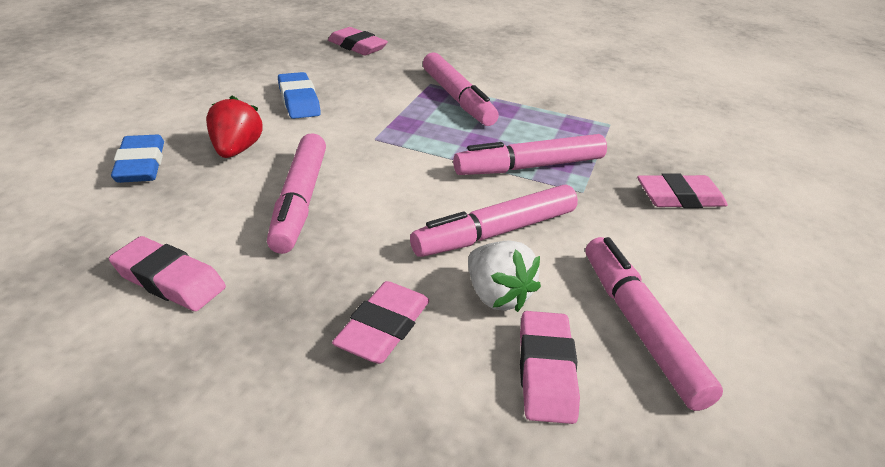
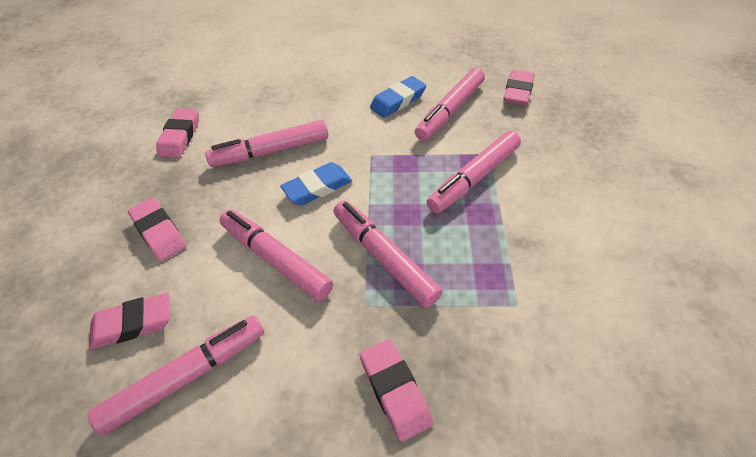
camera: 75 degrees right, 15 degrees up
(141, 165) = (278, 79): blue eraser -> blue eraser (317, 187)
(236, 150) = (314, 103): red strawberry -> none
(349, 81) = (450, 111): none -> pink marker
(383, 328) = (159, 232): pink eraser -> pink eraser turned 45 degrees clockwise
(497, 296) = (202, 279): white strawberry -> none

